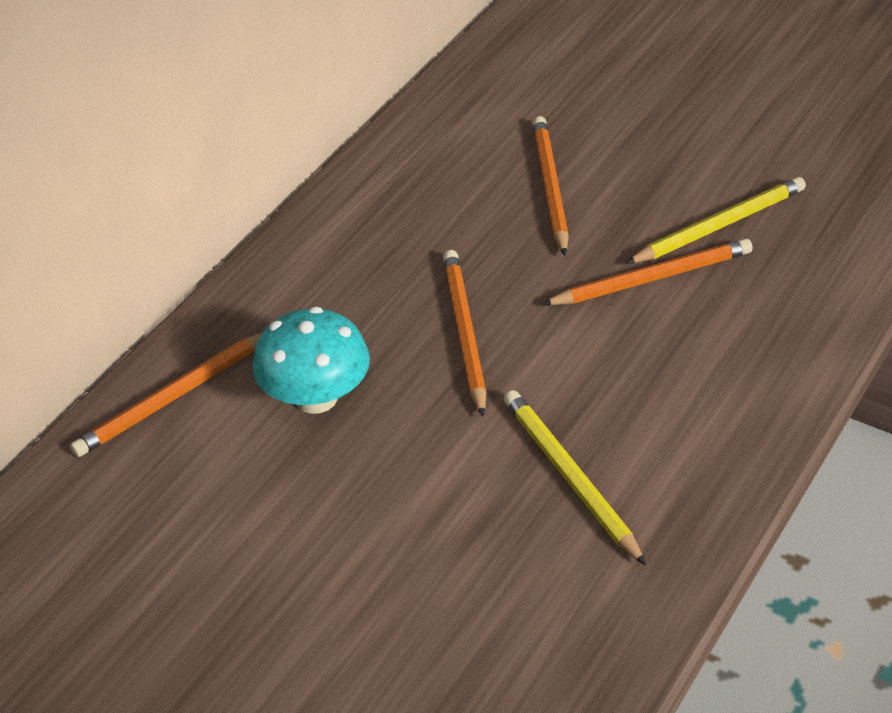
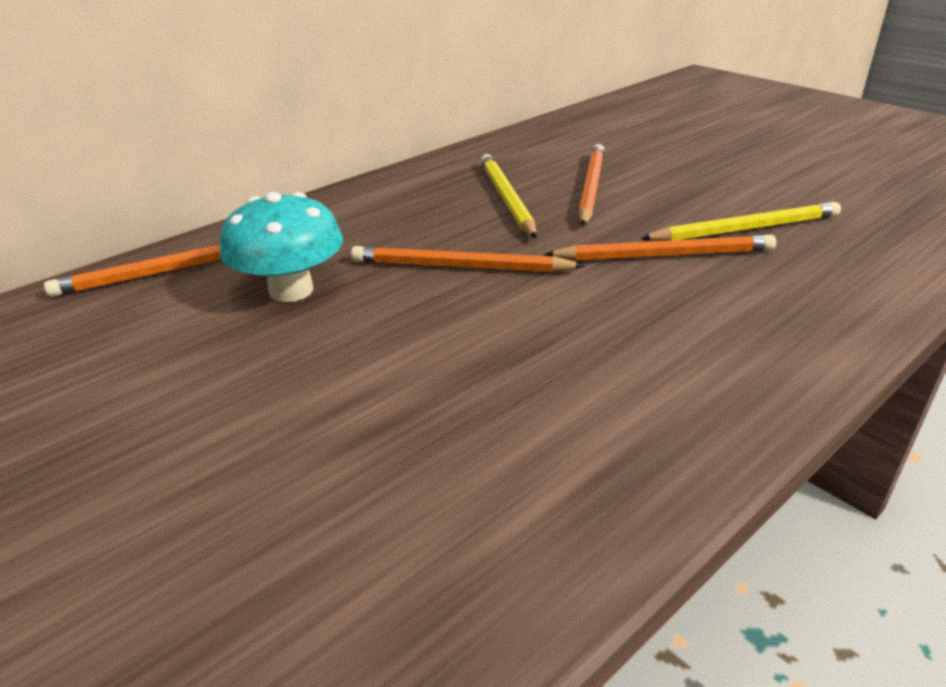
camera: 15 degrees right, 10 degrees down
(464, 333) = (460, 267): orange pencil -> orange pencil turned 90 degrees counterclockwise
(570, 477) = (504, 402): yellow pencil -> yellow pencil (506, 198)

